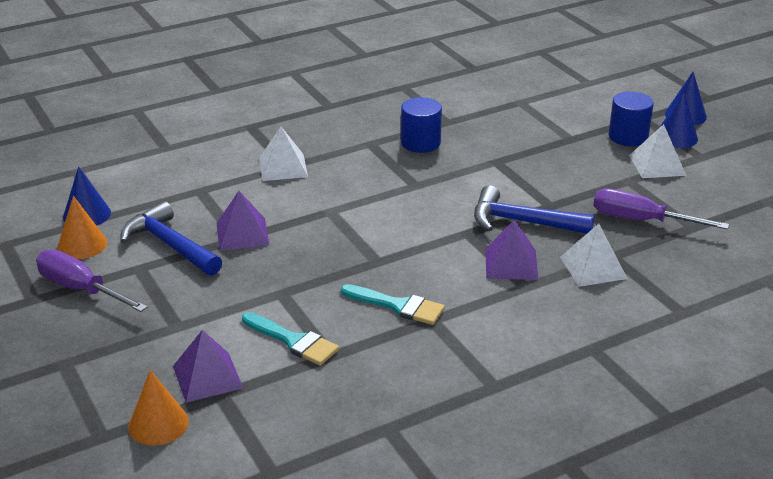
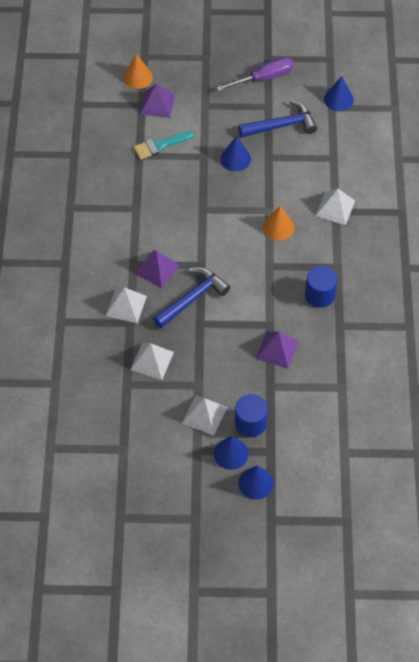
camera: 120 degrees right, 25 degrees up
(82, 245) = (307, 89): orange cone -> orange cone (278, 227)
(242, 234) = (271, 160): purple pyramid -> purple pyramid (277, 349)
(263, 263) = (235, 159): none -> blue cone
(398, 306) = (157, 199): turquoise brush -> none
(641, 220) = (152, 361): purple screwdriver -> white pyramid

